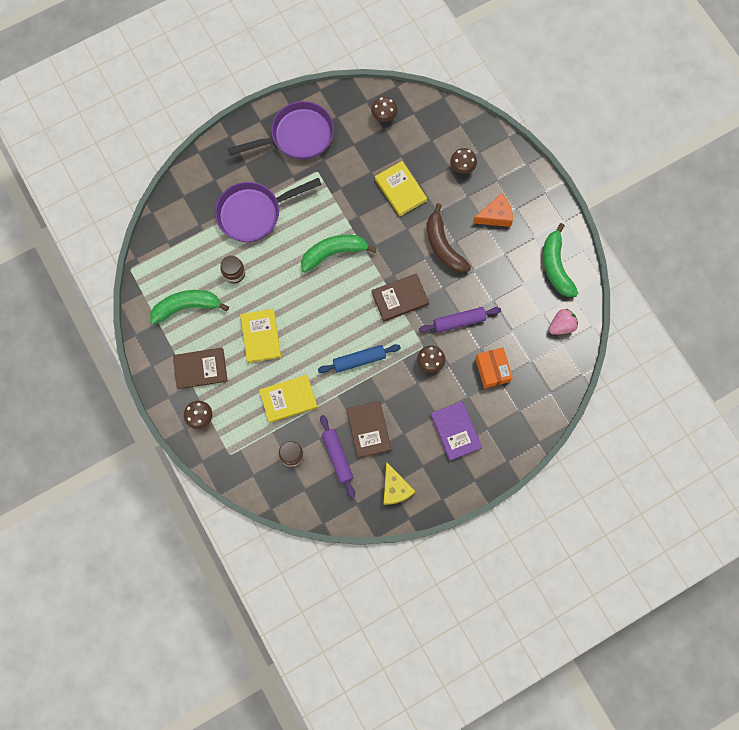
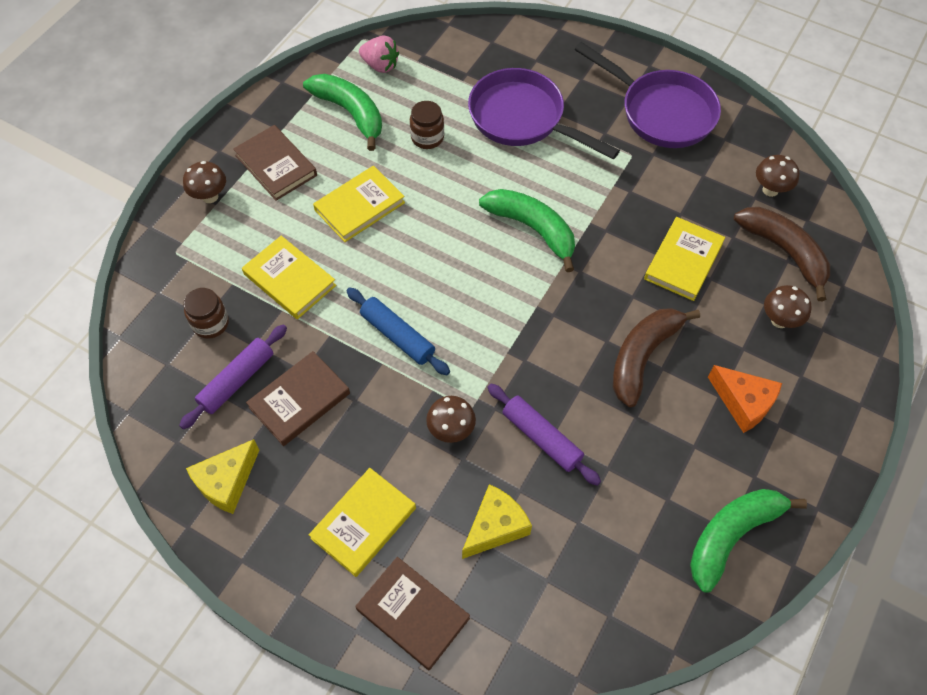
camera: 60 degrees right, 15 degrees down
(400, 298) = (523, 341): brown book -> brown book (413, 614)
(425, 137) = (784, 252): none -> brown banana
(455, 431) = (363, 523): purple book -> yellow book
(492, 370) = (495, 527): orange box -> yellow cheese
(561, 326) = (639, 598): pink strawberry -> pink strawberry (380, 65)

